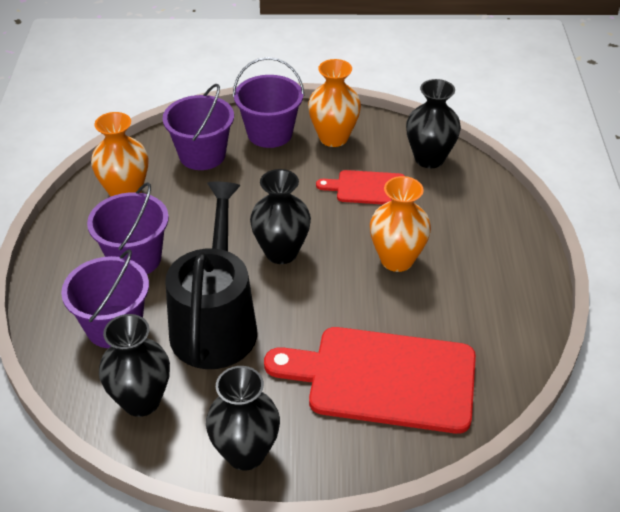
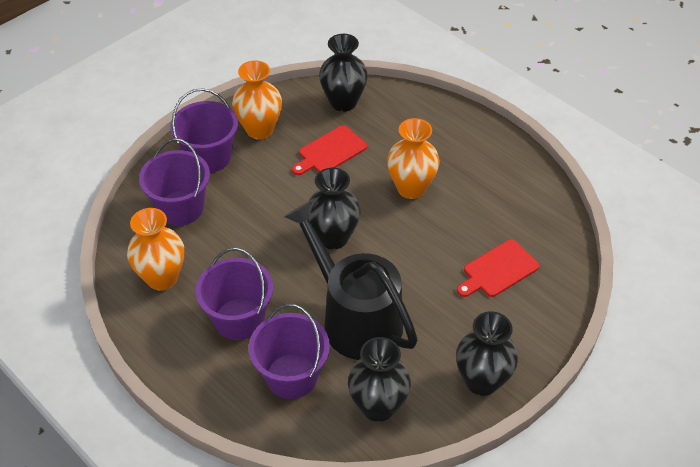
camera: 45 degrees left, 5 degrees up
(383, 378) = (498, 270): red cutting board -> red cutting board, size x0.51

